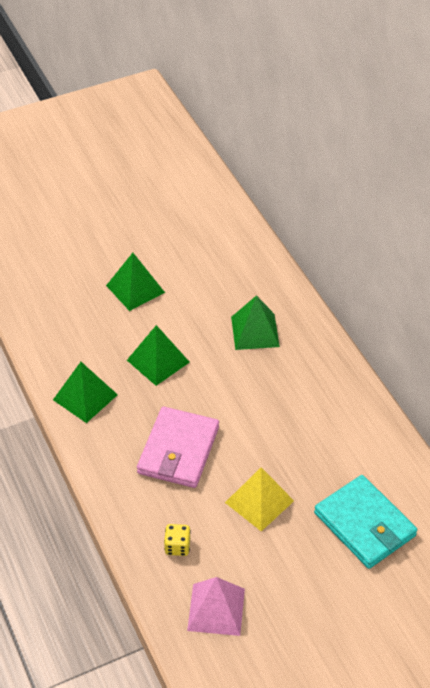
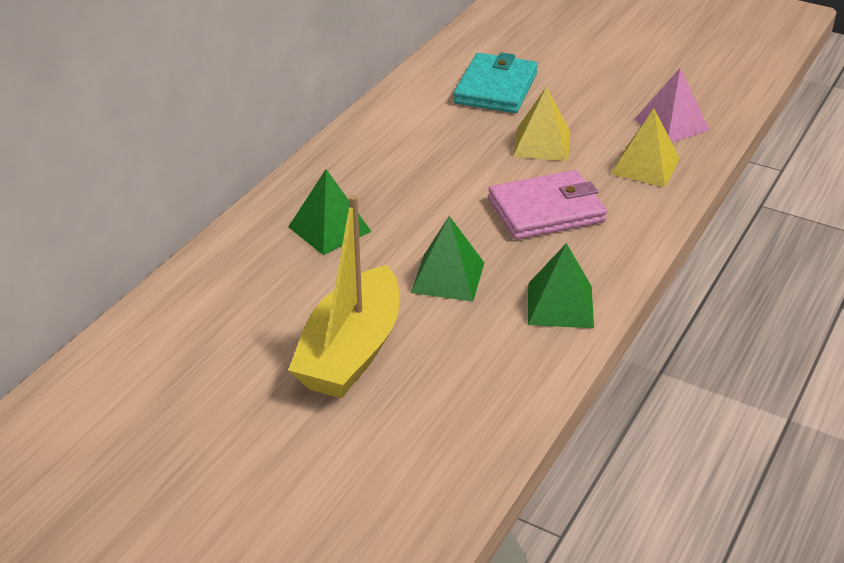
camera: 125 degrees left, 10 degrees down
(135, 289) = (351, 352): green pyramid -> yellow boat
(177, 546) = (645, 166): yellow dice -> yellow pyramid

